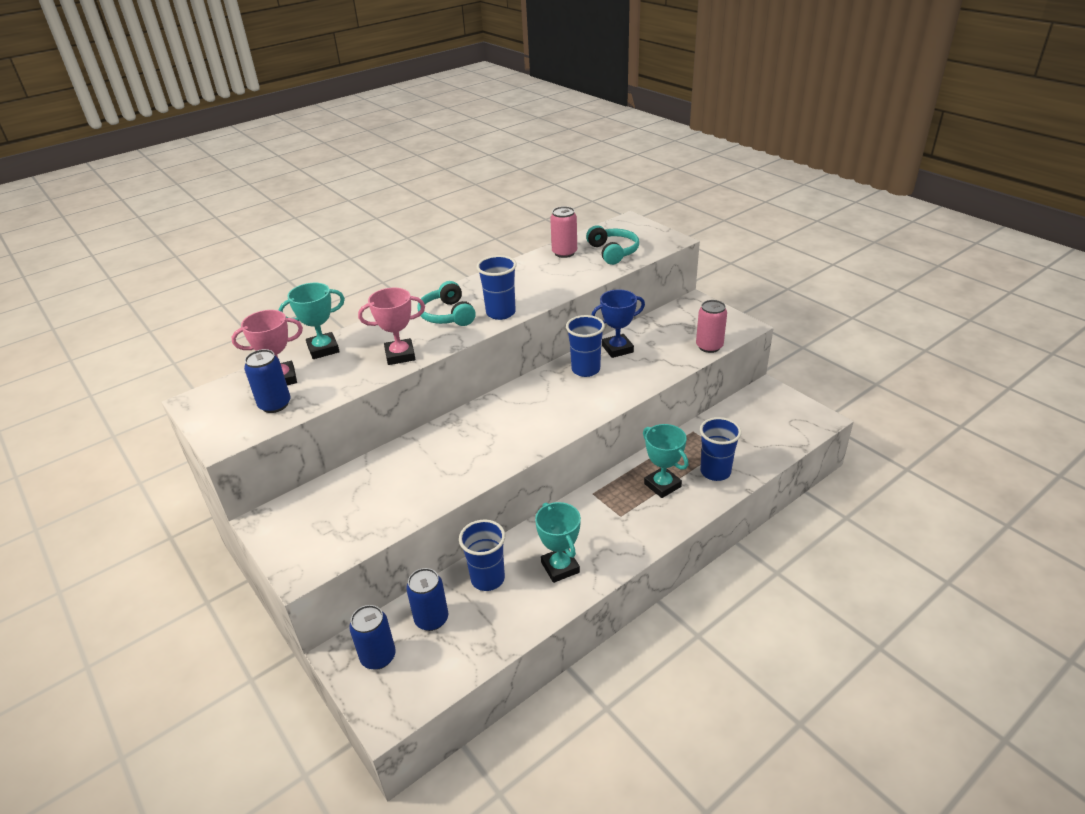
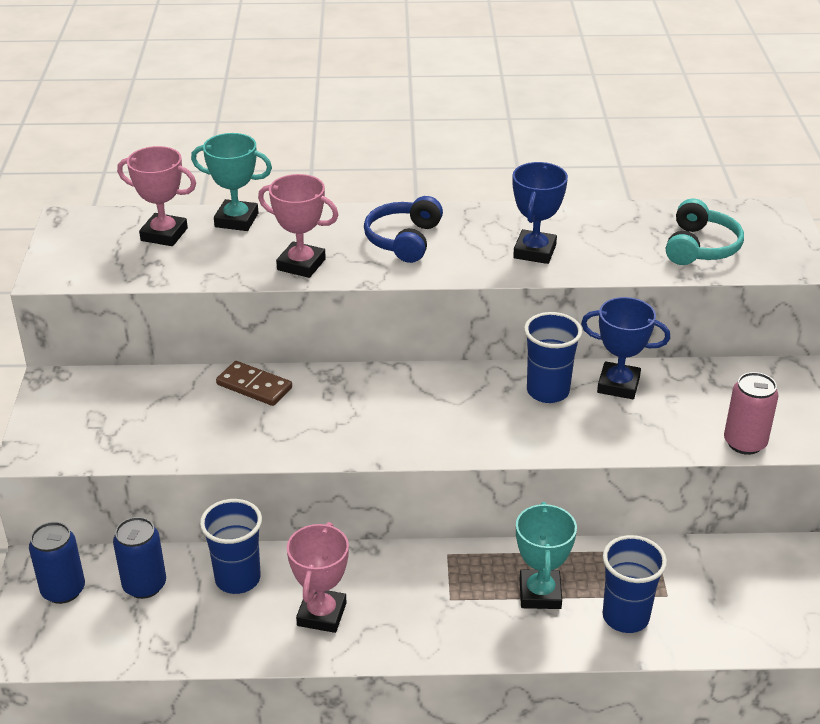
camera: 35 degrees right, 0 degrees up
(275, 405) = (129, 260): blue can -> none
(411, 451) = (254, 386): none -> brown domino
(447, 315) = (404, 240): turquoise headphones -> blue headphones
(500, 313) = (464, 265): blue cup -> none
(531, 289) = (534, 251): none -> blue trophy
(560, 567) = (322, 614): turquoise trophy -> pink trophy
(564, 253) = (635, 221): pink can -> none

